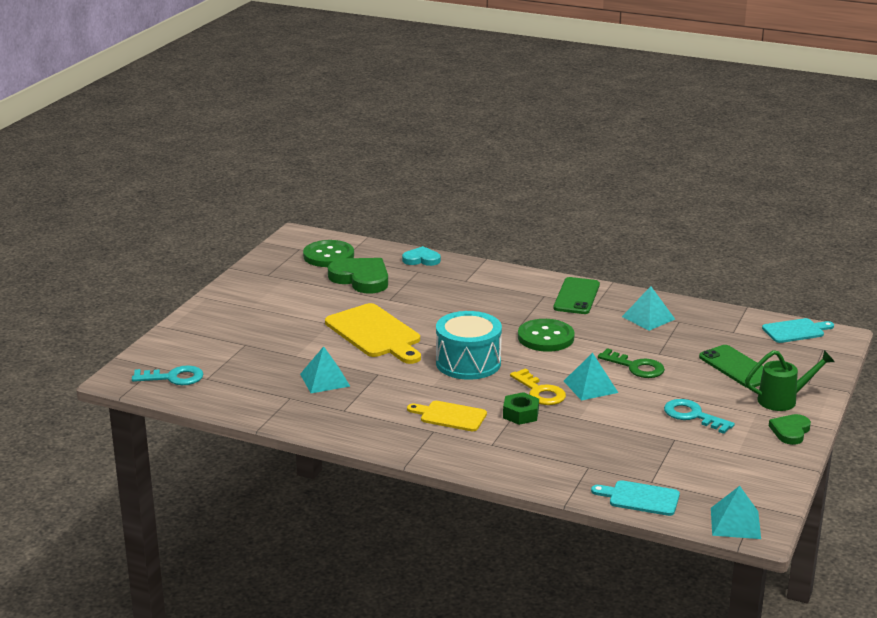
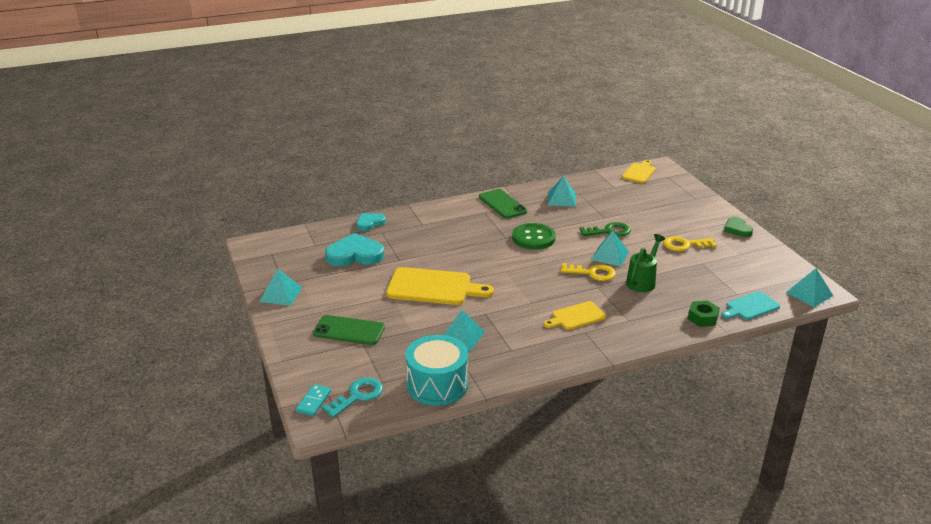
camera: 45 degrees left, 5 degrees up
(140, 365) = (313, 401): none -> turquoise domino
(251, 281) = (281, 294): none -> turquoise pyramid
(328, 256) = (302, 249): green button -> none
(361, 279) = (355, 254): green heart -> turquoise heart
(468, 363) = (522, 277): turquoise drum -> turquoise drum (437, 385)
(520, 414) = (608, 293): green nut -> green nut (702, 318)
(692, 415) = (684, 245): turquoise key -> yellow key
(737, 367) = (652, 206): green phone -> green phone (349, 330)
(783, 400) = (703, 213): green watering can -> green watering can (642, 281)
(795, 331) = (639, 172): turquoise cutting board -> yellow cutting board

